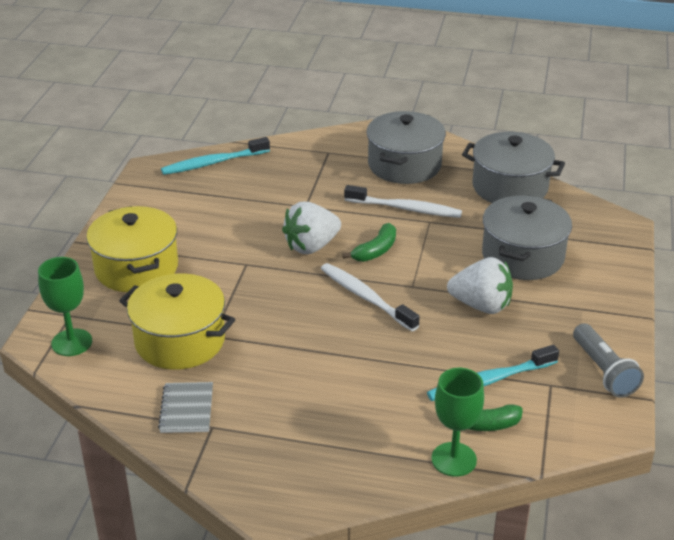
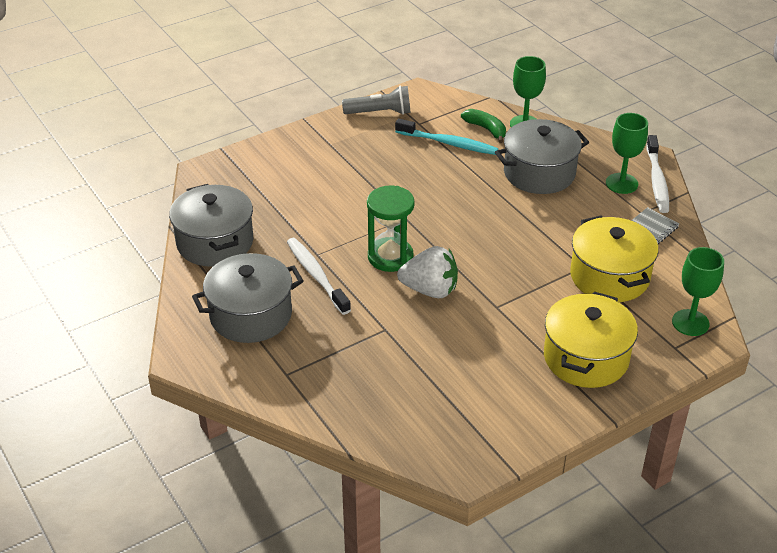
camera: 135 degrees left, 5 degrees up
(213, 163) = (400, 435): turquoise toothbrush -> none
(266, 450) = (621, 183): none -> green goblet
(366, 297) = (447, 229): white toothbrush -> white toothbrush (657, 180)
(376, 250) = (390, 257): green banana -> green hourglass
(481, 305) = (384, 180): white strawberry -> none
(522, 256) = (304, 191): grey pot -> grey pot (539, 173)
(604, 371) = (380, 112): grey flashlight -> grey flashlight turned 60 degrees clockwise

